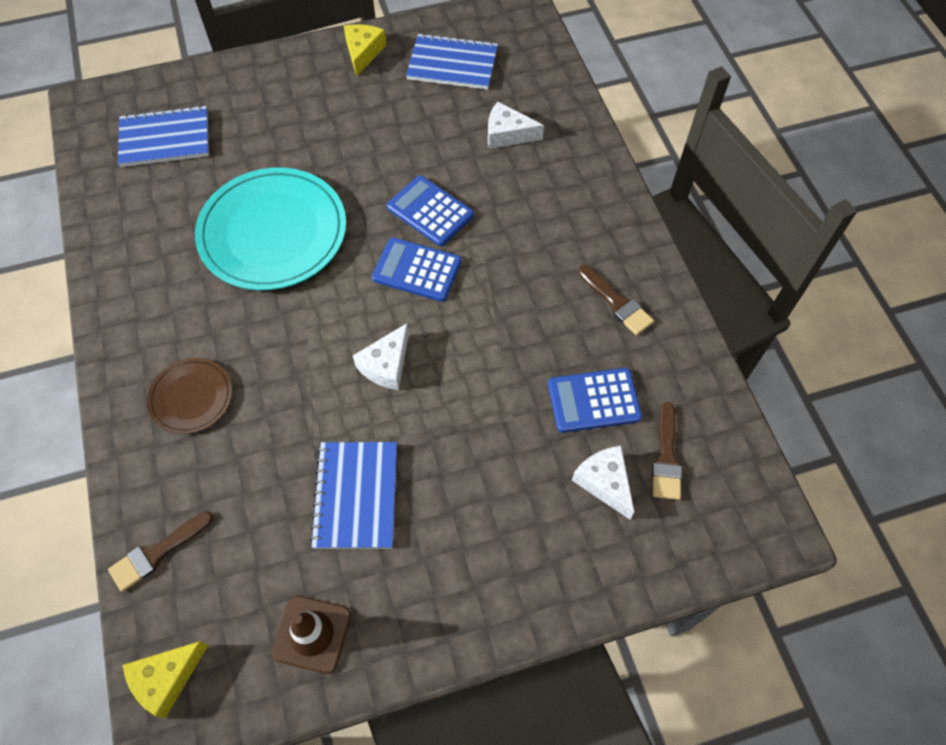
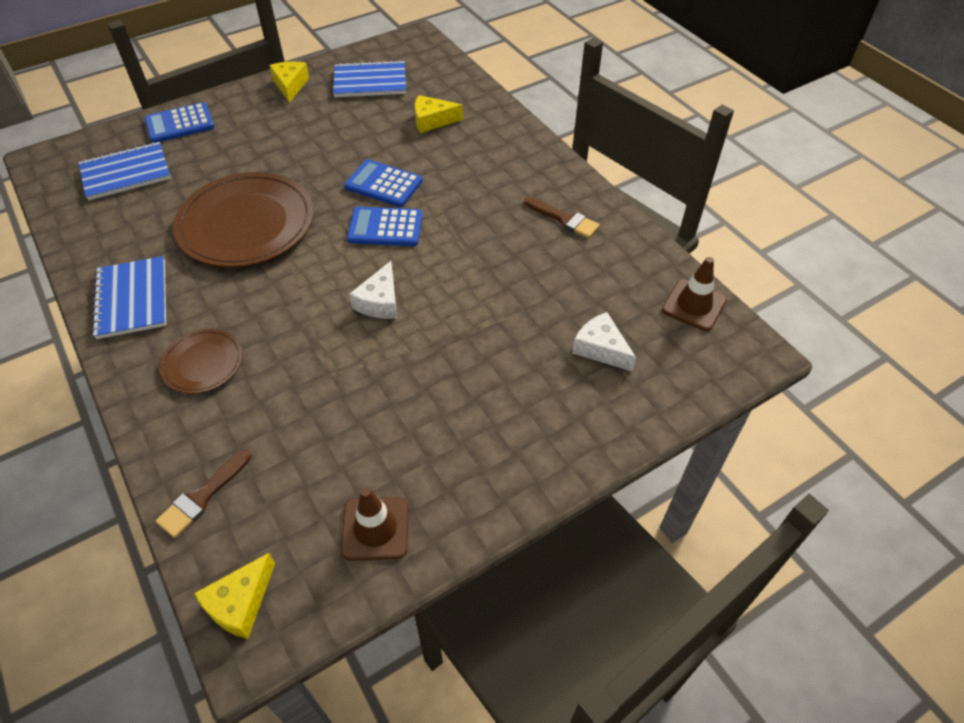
camera: 15 degrees left, 10 degrees down
(273, 232) = (246, 223): turquoise plate -> brown plate
(356, 496) = (383, 407): blue notebook -> blue notebook (132, 299)
(507, 134) = (432, 121): white cheese -> yellow cheese
(593, 400) = (570, 291): blue calculator -> blue calculator (180, 124)
(666, 457) = (645, 319): brown brush -> none
(727, 452) = (694, 305): none -> brown traffic cone

